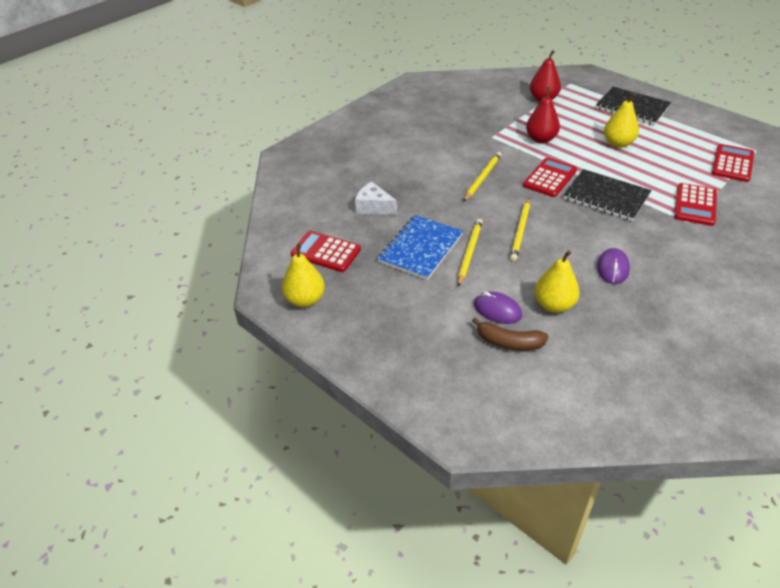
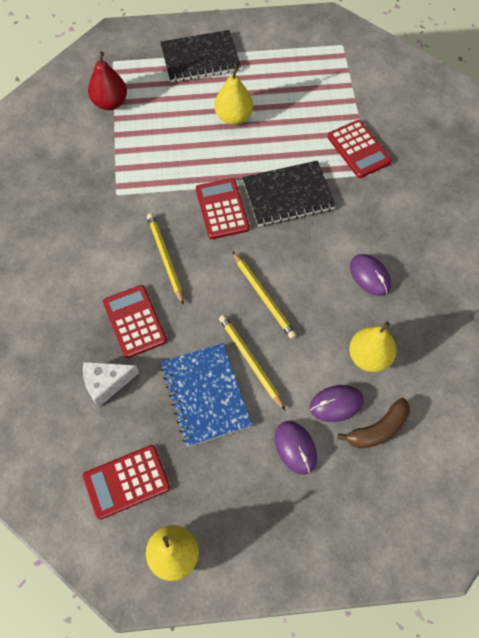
camera: 50 degrees left, 20 degrees up
(440, 309) = (295, 448): none -> purple mouse
(541, 139) = (164, 162): red pear -> none
(732, 164) = (340, 76): red calculator -> red calculator (134, 321)

